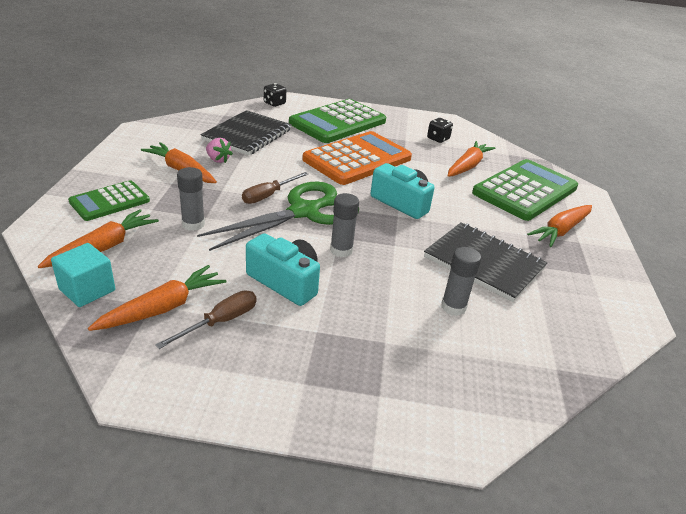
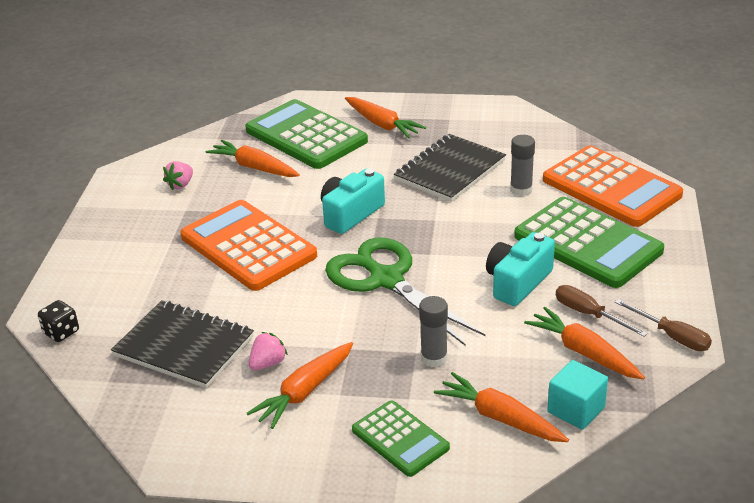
camera: 85 degrees left, 0 degrees up
(268, 195) = (355, 309): brown screwdriver -> brown screwdriver (672, 336)
(338, 122) = (133, 266): green calculator -> green calculator (587, 243)
(341, 250) = (454, 251): grey glue stick -> none
(438, 139) = (180, 185): black dice -> pink strawberry
(469, 386) = (611, 187): none -> orange calculator

